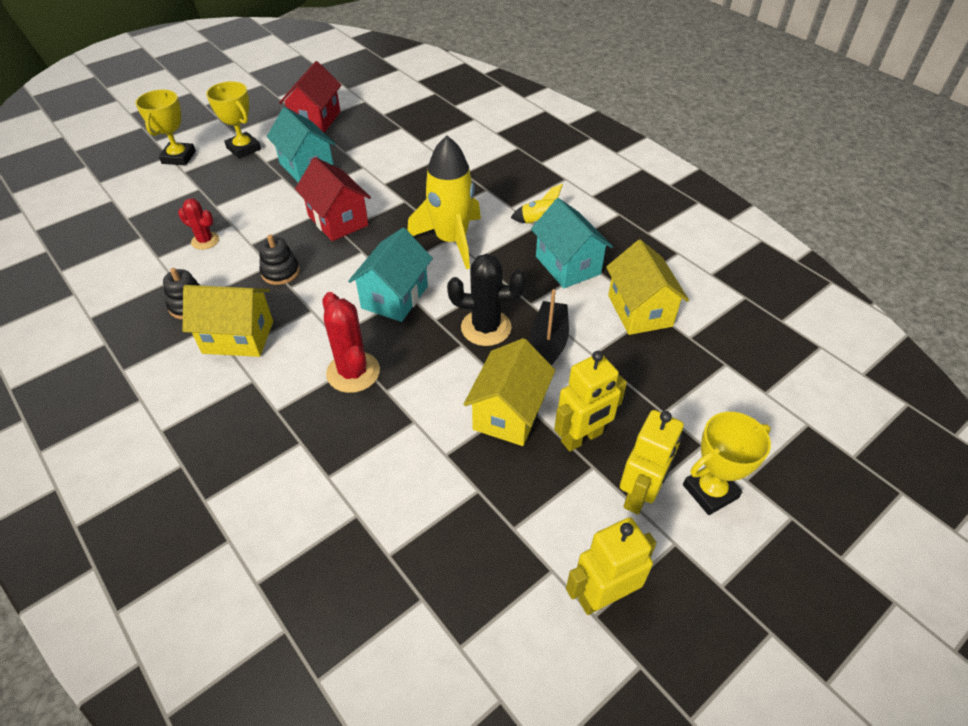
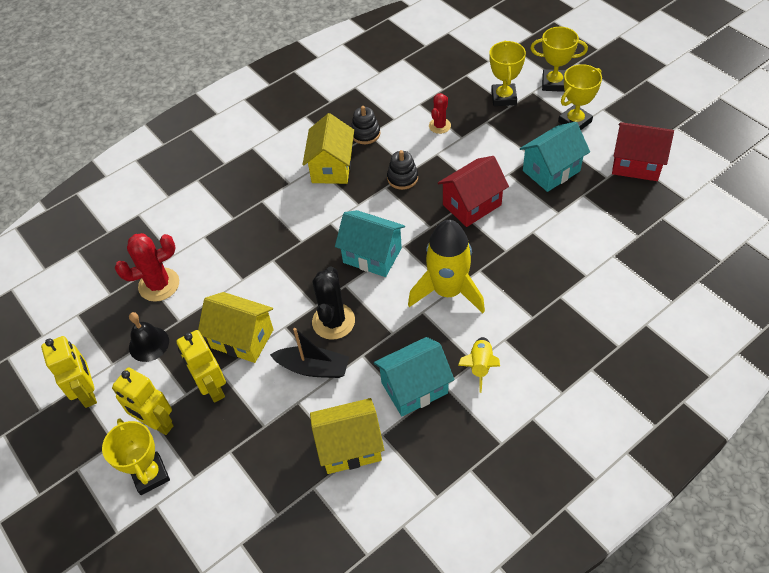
camera: 95 degrees right, 5 degrees up
(183, 192) = (503, 98): none -> yellow trophy
(353, 372) = (292, 238): red cactus -> red cactus (159, 285)
(517, 524) = (149, 344): none -> black bell

